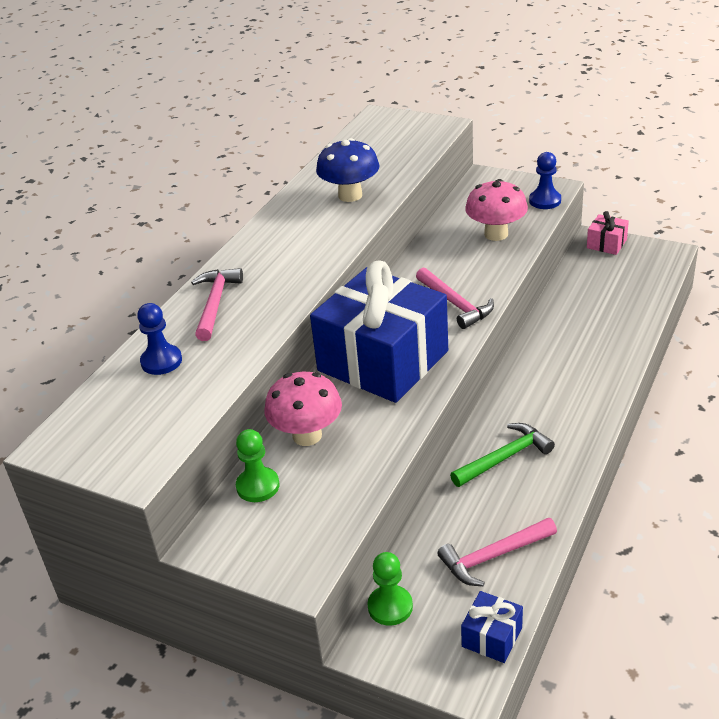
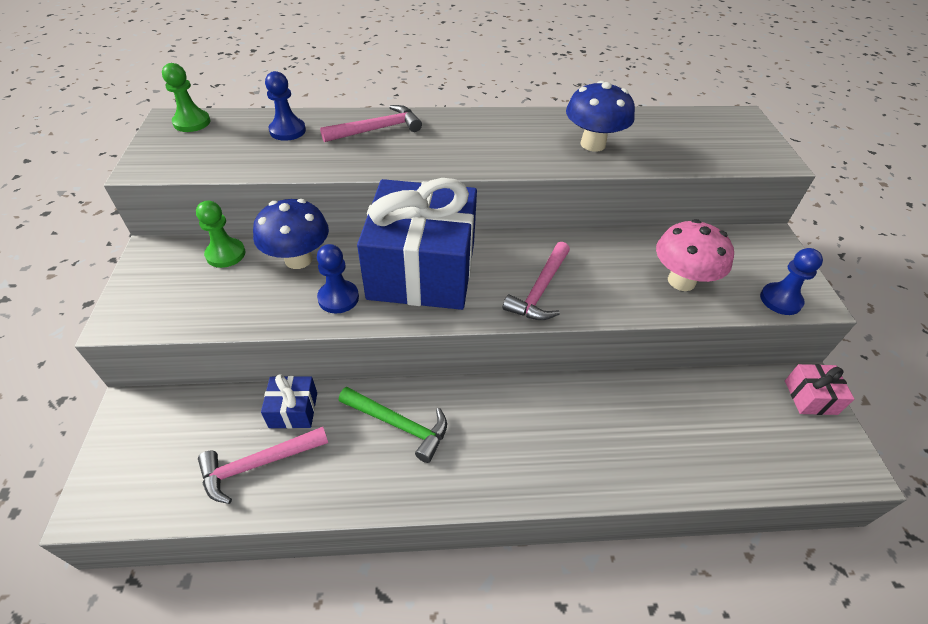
camera: 55 degrees right, 10 degrees up
(307, 435) = (298, 259): pink mushroom -> blue mushroom
(381, 419) = (338, 298): none -> blue pawn
(390, 607) = (178, 407): green pawn -> green pawn (192, 122)
(492, 637) = (152, 501): blue gift -> blue gift (293, 410)
(493, 556) = (258, 464): pink hammer -> pink hammer turned 60 degrees counterclockwise

